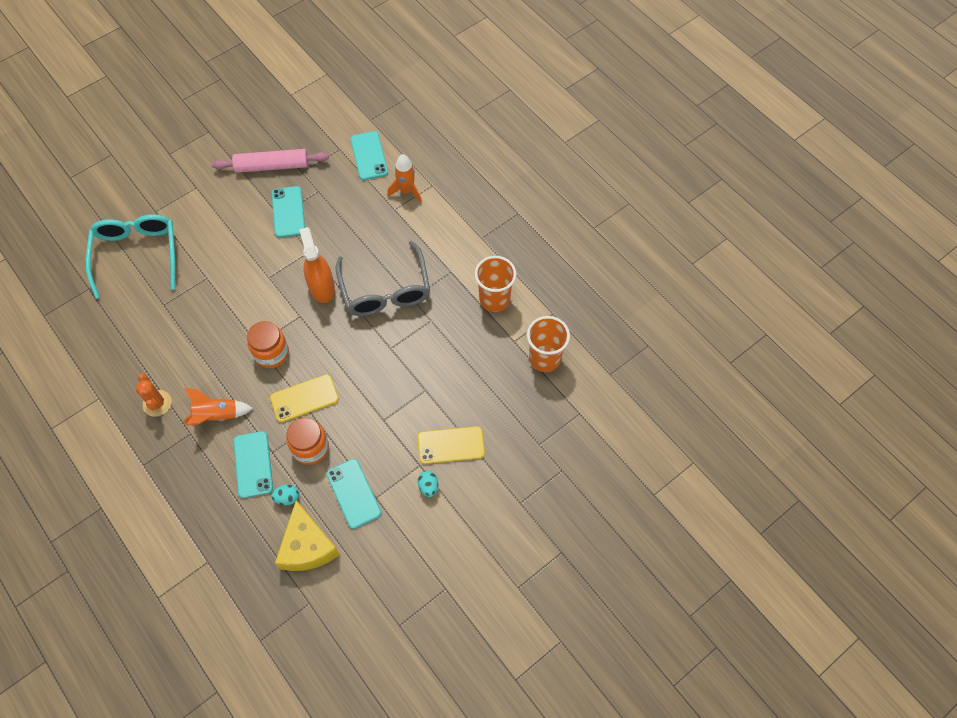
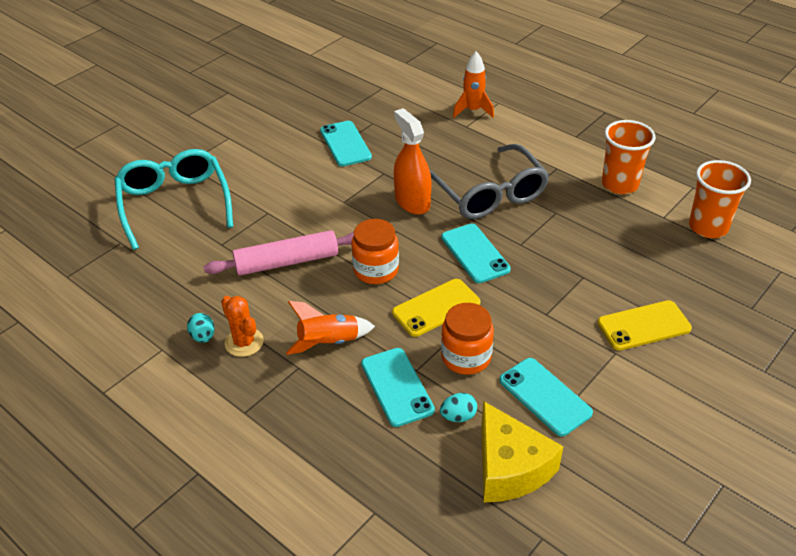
camera: 10 degrees left, 20 degrees down
(272, 166) = (312, 110): pink rolling pin -> pink rolling pin (287, 262)
(369, 156) = (417, 89): turquoise phone -> turquoise phone (475, 253)
(428, 486) = (638, 373): turquoise egg -> turquoise egg (203, 337)

